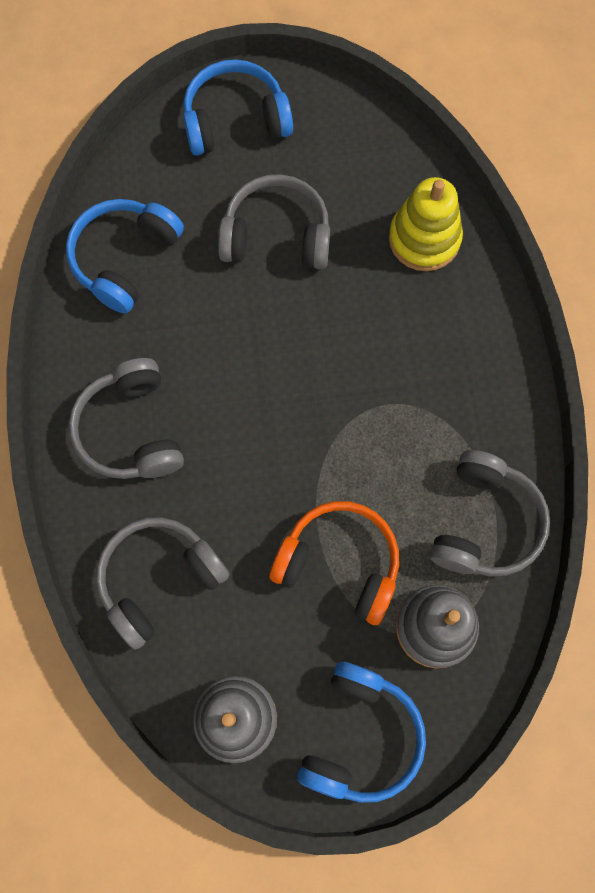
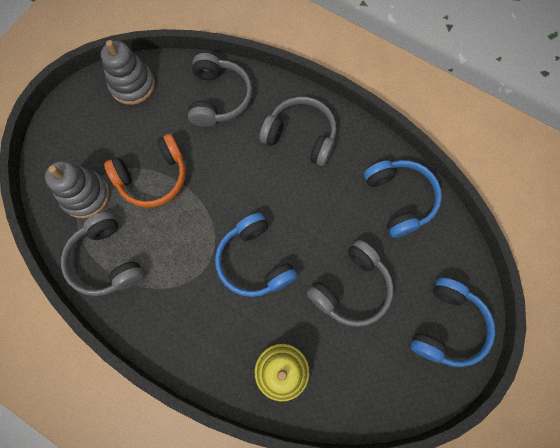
camera: 130 degrees right, 0 degrees up
(361, 736) = (76, 127): blue headphones -> blue headphones (254, 261)

